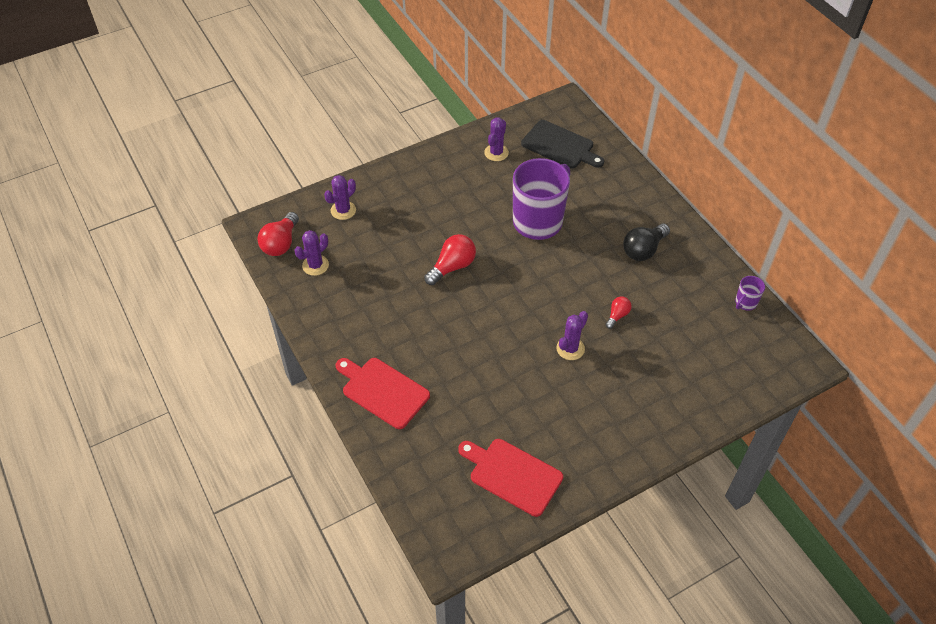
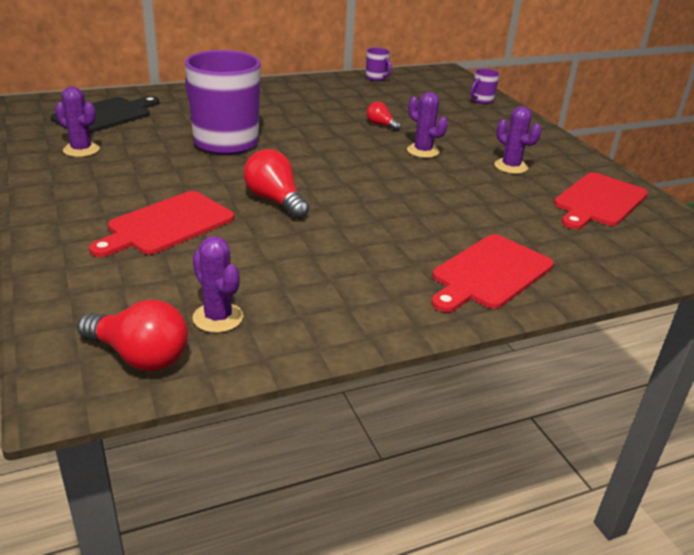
camera: 85 degrees left, 20 degrees down
(343, 210) = (101, 279): purple cactus -> purple cactus (511, 166)
(406, 221) = (167, 225): none -> red cutting board
(643, 250) = (295, 102): black light bulb -> none
(724, 396) = (481, 100): none -> purple mug

